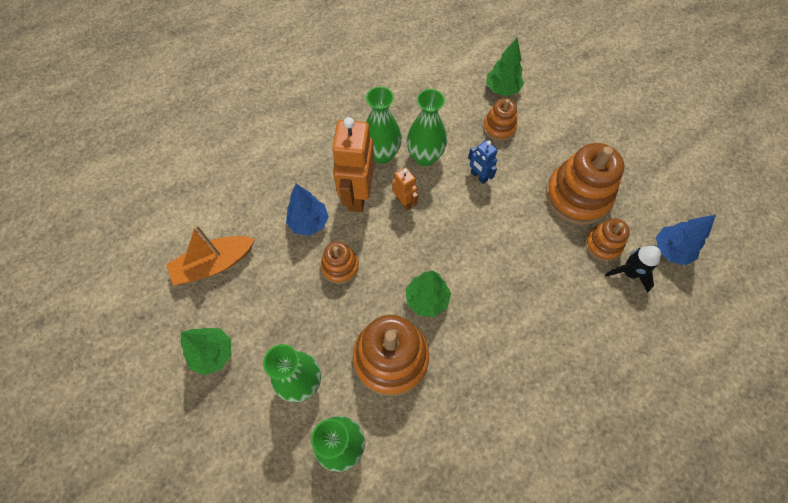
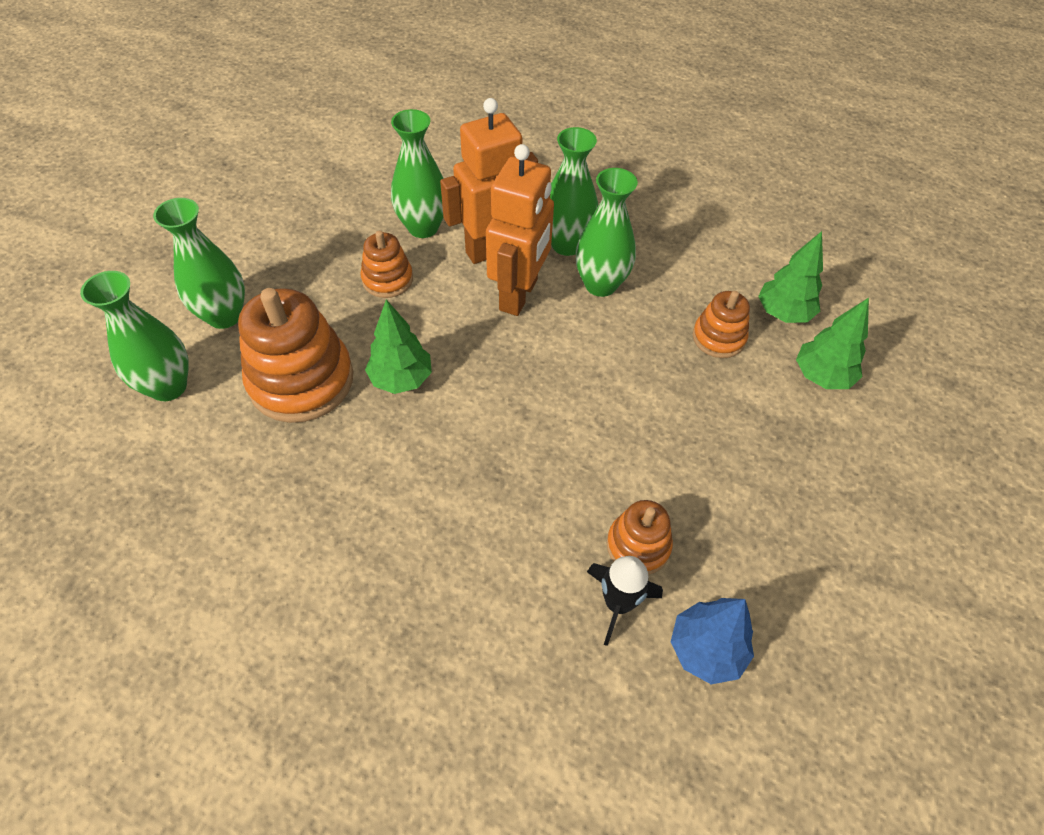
camera: 55 degrees right, 10 degrees down
(213, 353) = (216, 231): green tree -> green tree (822, 376)
(214, 264) = (317, 182): orange boat -> none
(309, 222) = (423, 227): blue tree -> green vase
(404, 202) = (519, 295): orange robot -> orange robot, size x2.01
(478, 176) = (621, 350): blue robot -> none
(577, 196) = (692, 478): orange stacking toy -> none

